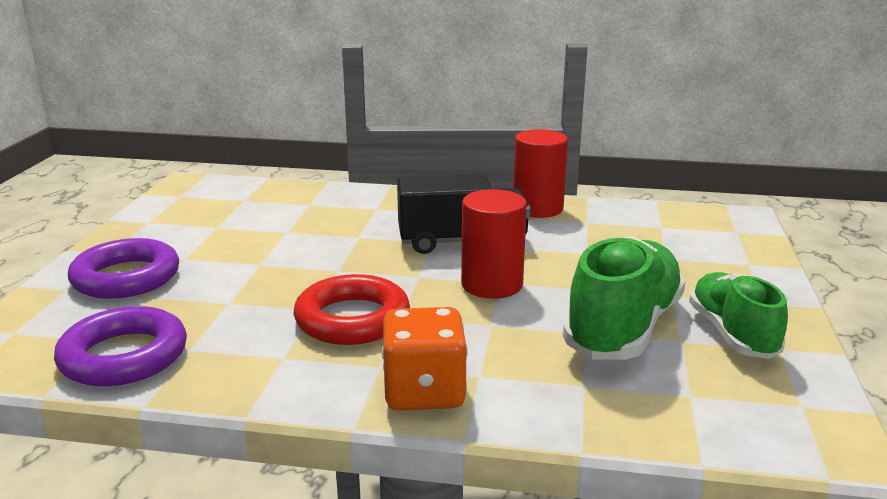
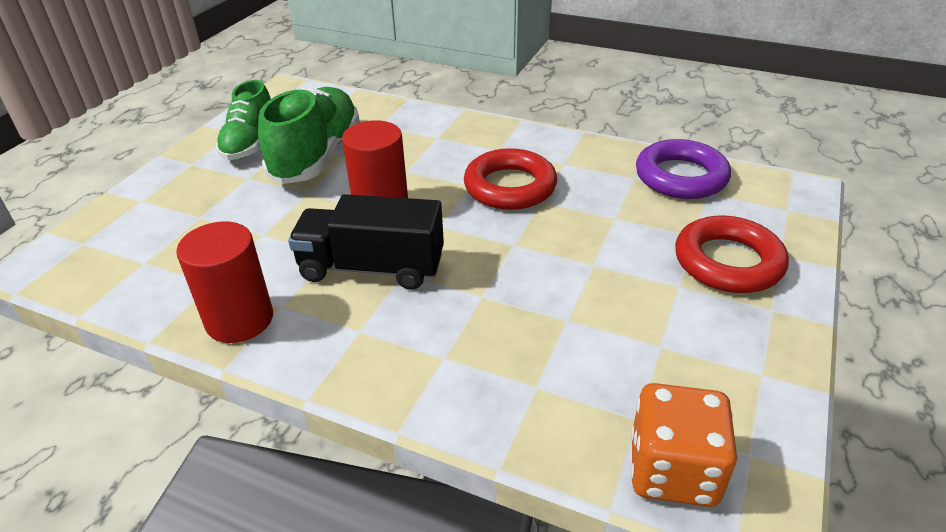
camera: 165 degrees left, 15 degrees up
(126, 277) = (728, 262): purple ring -> red ring
(424, 392) = (476, 131): orange dice -> orange dice (673, 470)
(623, 328) = (316, 156): green shoe -> green shoe turned 150 degrees clockwise

